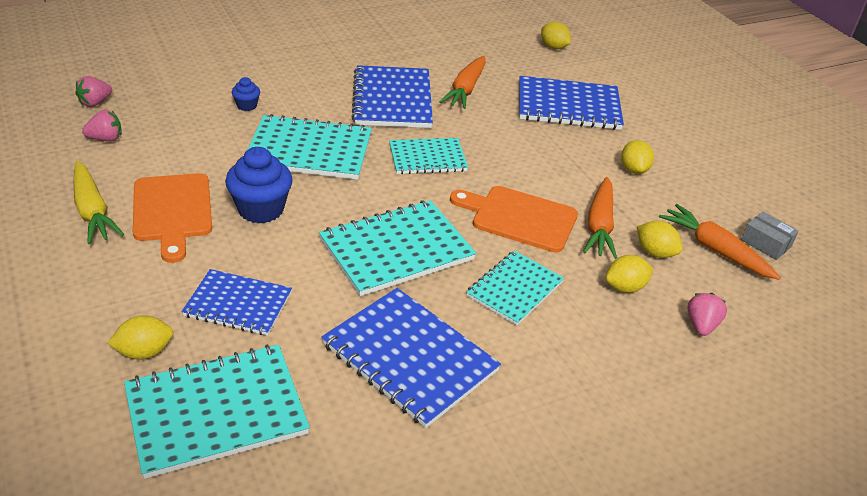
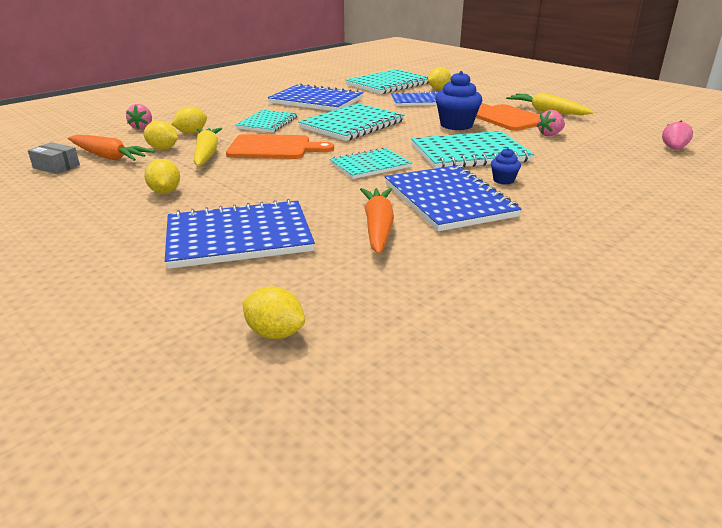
camera: 165 degrees right, 10 degrees down
(106, 139) = (614, 134): pink strawberry -> pink strawberry (550, 135)
(247, 106) = (566, 169): blue cupcake -> blue cupcake (503, 180)
(599, 225) = (207, 154): orange carrot -> yellow carrot

